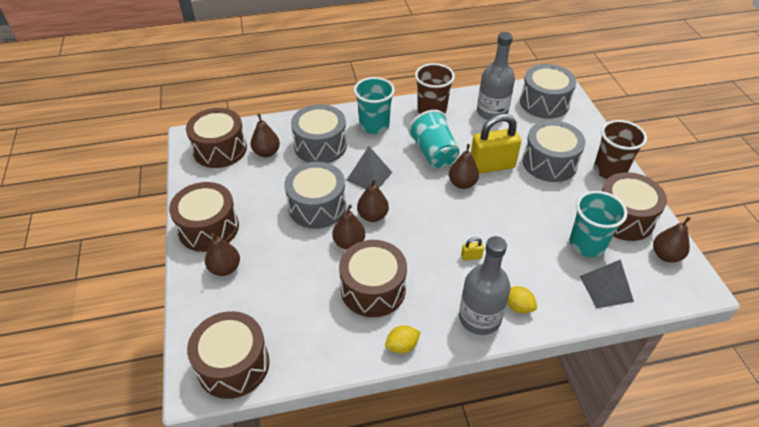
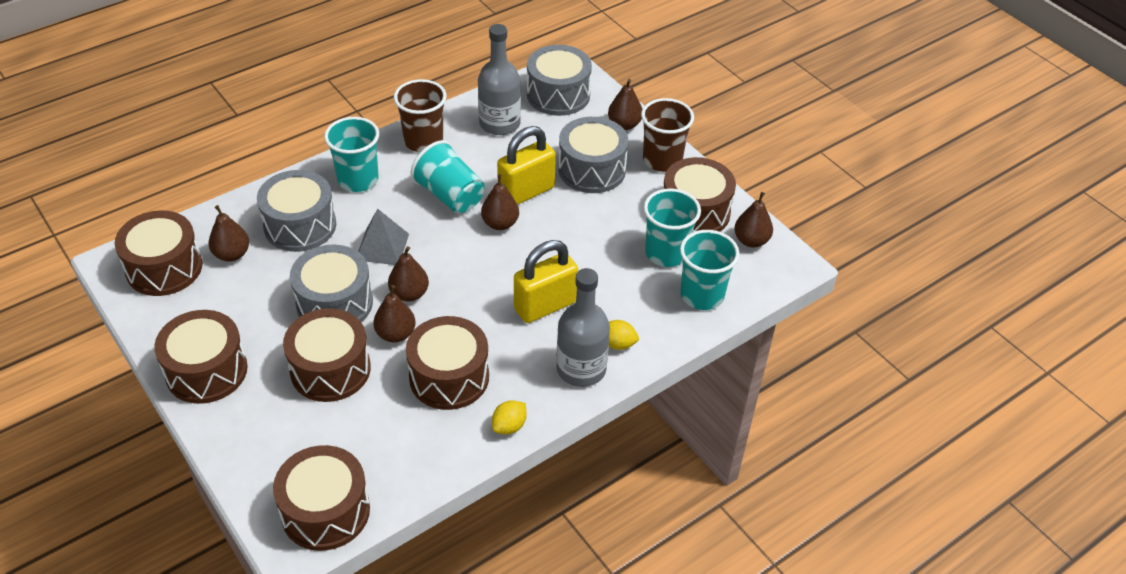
camera: 25 degrees left, 0 degrees up
(225, 268) = (255, 411): brown pear -> brown pear (624, 124)
(291, 254) = (330, 369): none -> brown drum
(471, 256) = (545, 306): yellow padlock -> yellow padlock, size x2.50
(606, 288) = (702, 295): grey pyramid -> turquoise cup

